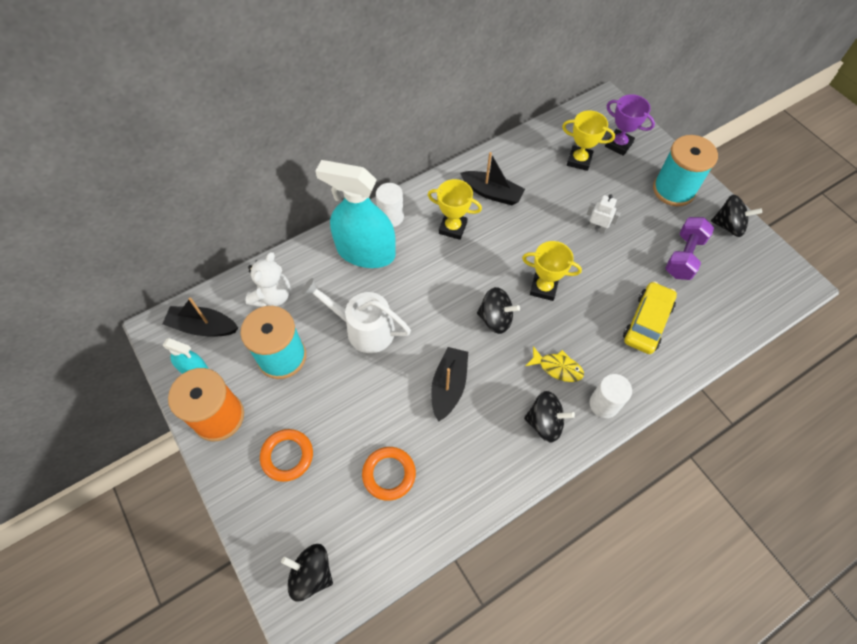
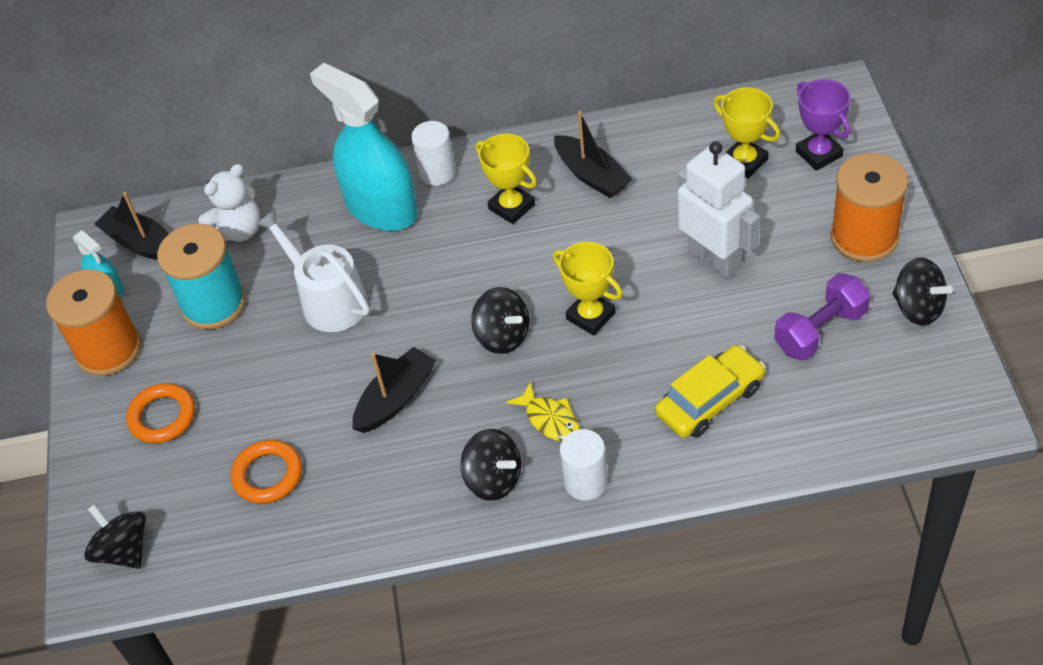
camera: 30 degrees right, 10 degrees down
(597, 228) = (714, 259): white robot -> white robot, size x2.09
(673, 190) = (864, 237): turquoise spool -> orange spool

